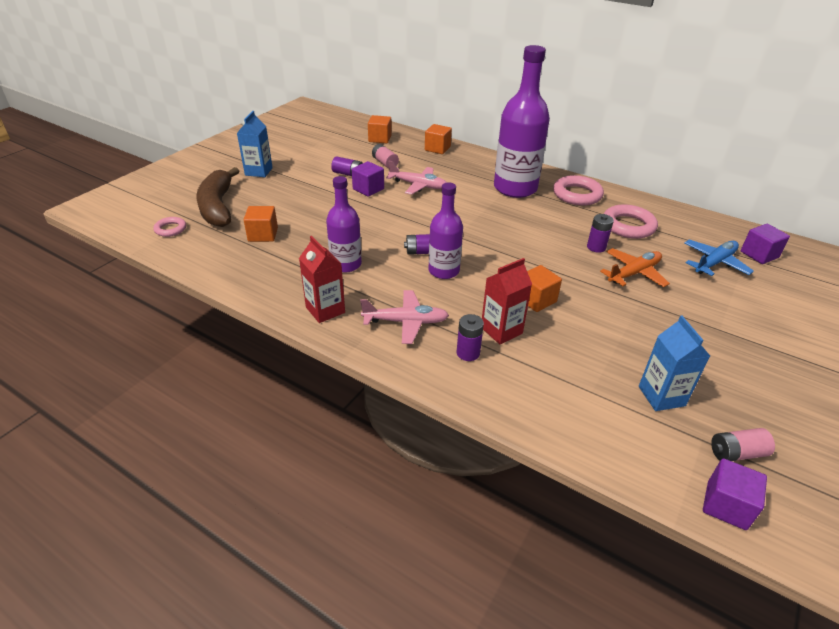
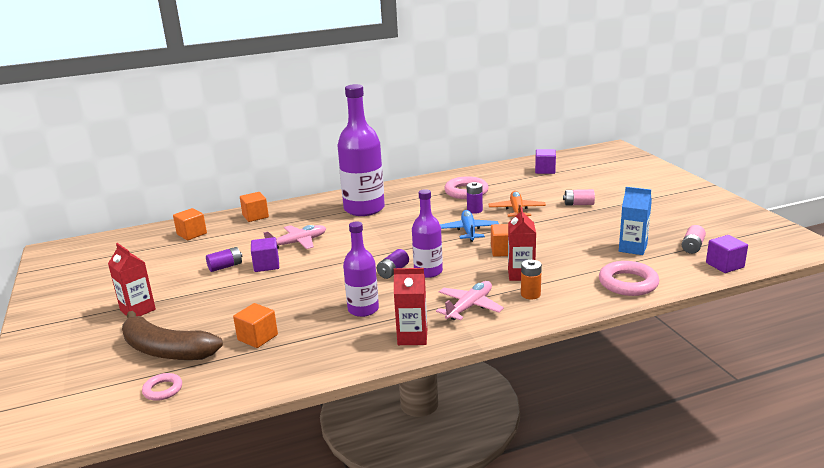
camera: 50 degrees left, 15 degrees down
(258, 171) = (138, 310): blue carton -> red carton
(385, 163) = (237, 245): pink battery -> pink battery (578, 204)
(468, 353) = (530, 294): purple battery -> orange battery
(577, 195) = (406, 192): pink ring -> pink ring (628, 283)
(714, 263) = (537, 184): blue plane -> blue plane (469, 231)

